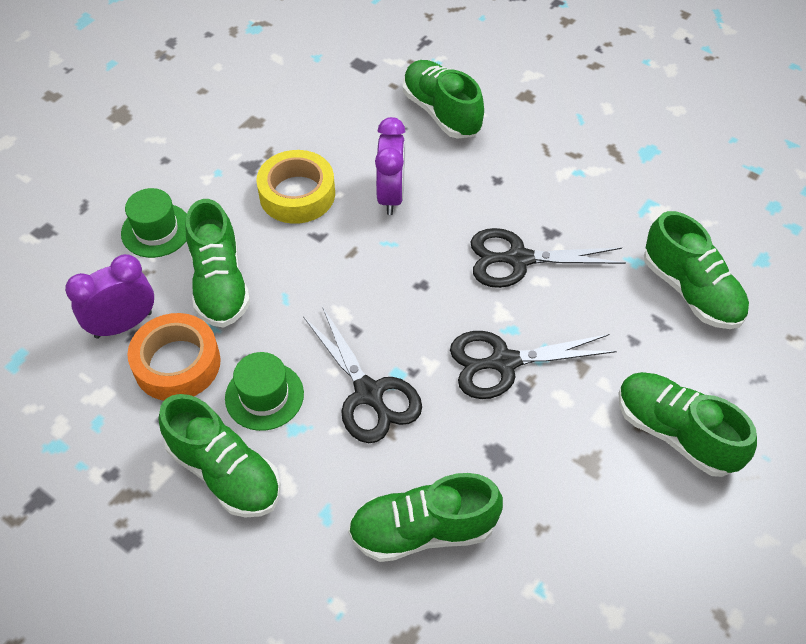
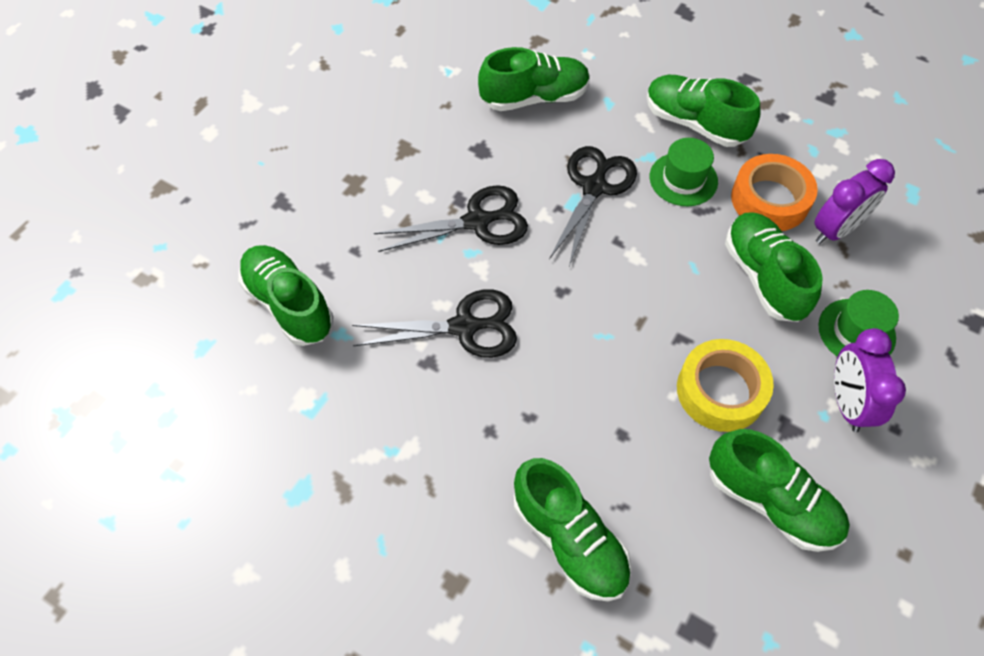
camera: 175 degrees right, 5 degrees up
(369, 393) = (594, 187): black scissors -> black scissors turned 60 degrees clockwise
(391, 196) = (612, 397): purple clock -> purple clock (847, 403)
(675, 433) = (332, 175): green shoe -> green shoe (771, 501)

